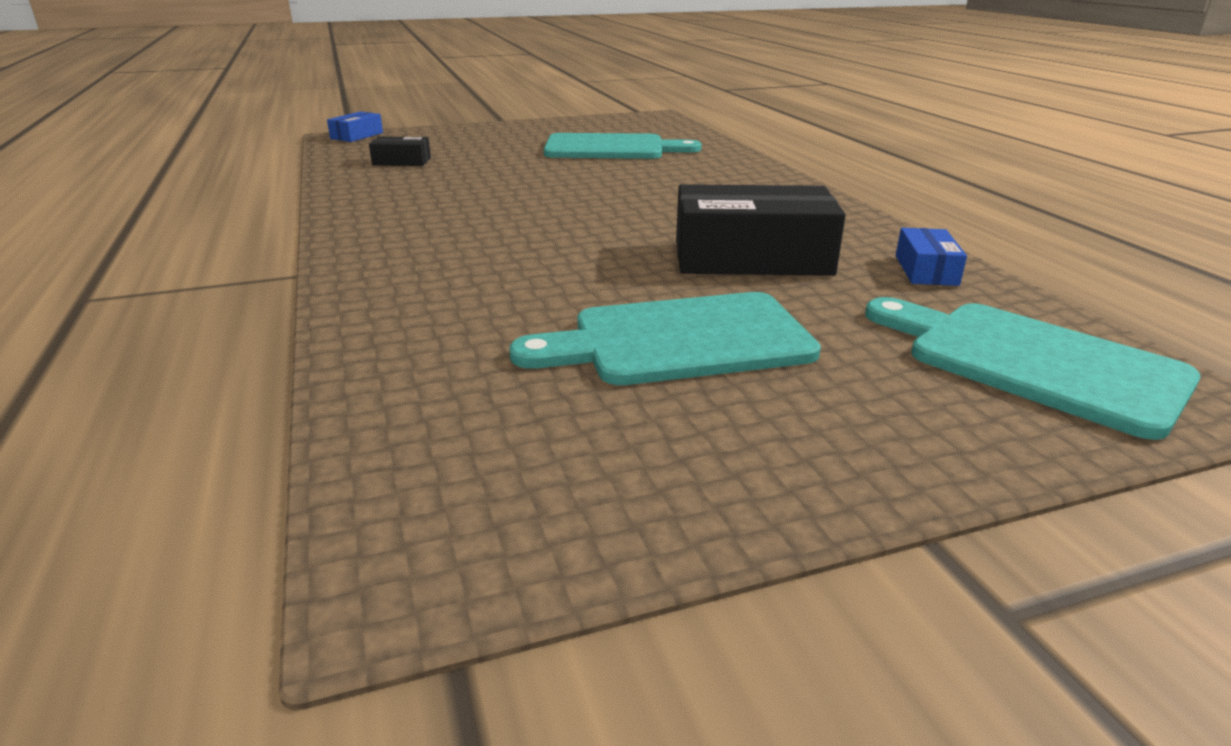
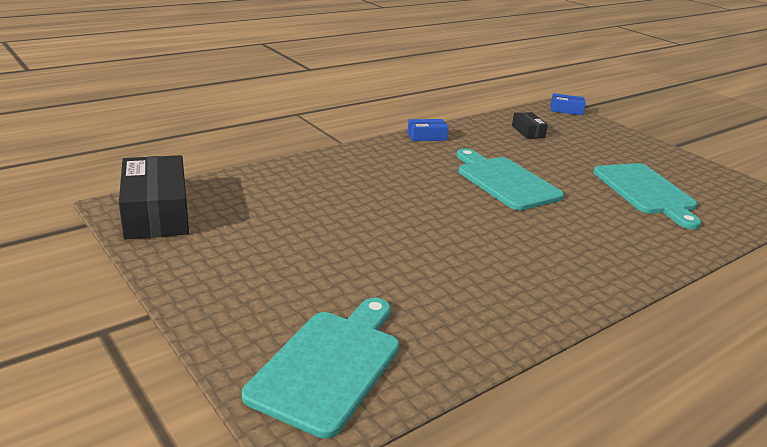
camera: 70 degrees right, 0 degrees up
(680, 340) = (309, 243): turquoise cutting board -> turquoise cutting board (505, 181)
(752, 258) = (445, 260): black box -> black box (156, 212)
(926, 270) = (471, 334): blue box -> blue box (426, 136)

